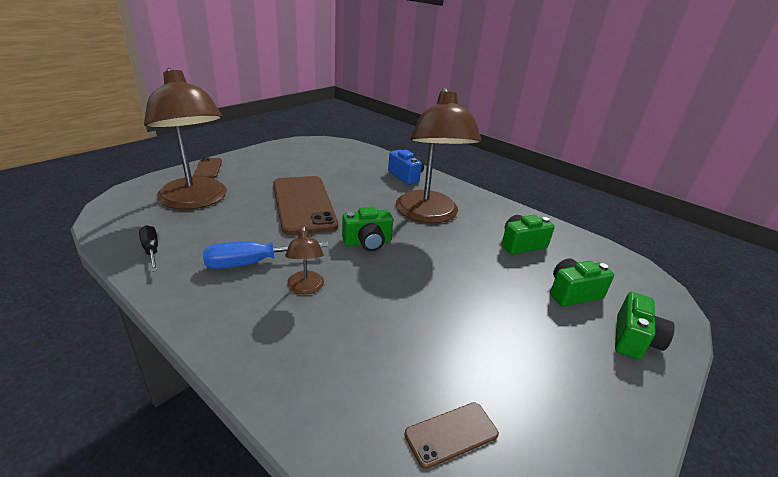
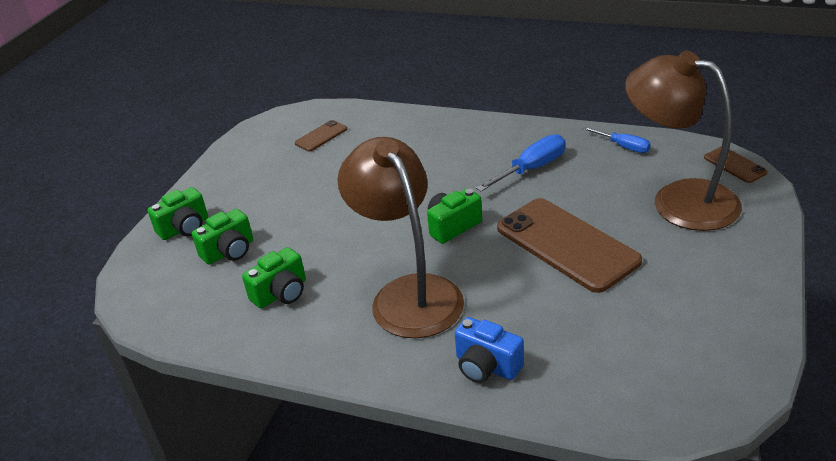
camera: 165 degrees right, 5 degrees up
(151, 250) = (623, 146): black screwdriver -> blue screwdriver
(208, 168) = (756, 248): brown phone -> brown phone (734, 165)
(305, 288) = (468, 168): brown lamp -> none
(634, 339) = (184, 228): green camera -> green camera turned 135 degrees counterclockwise

